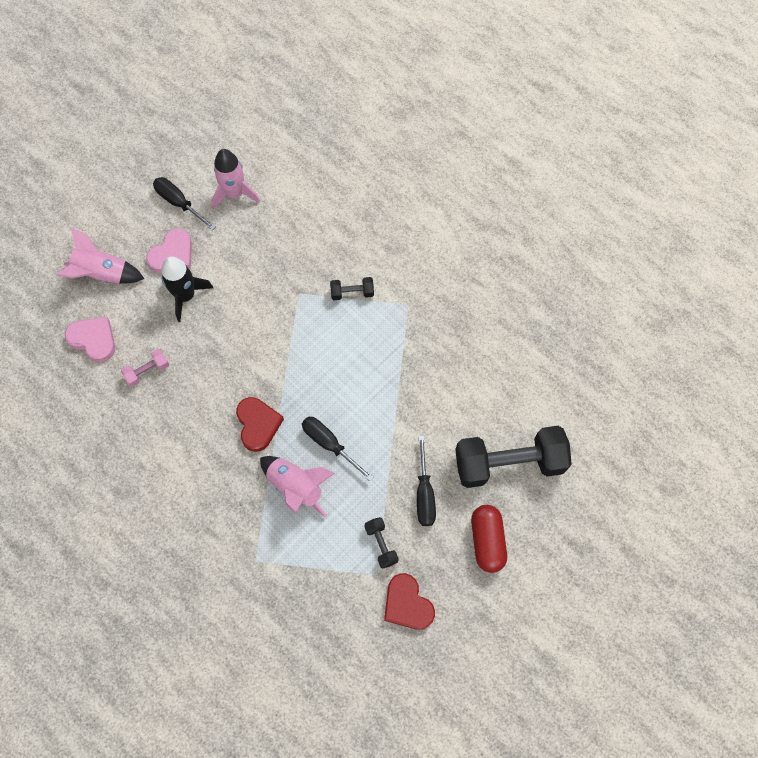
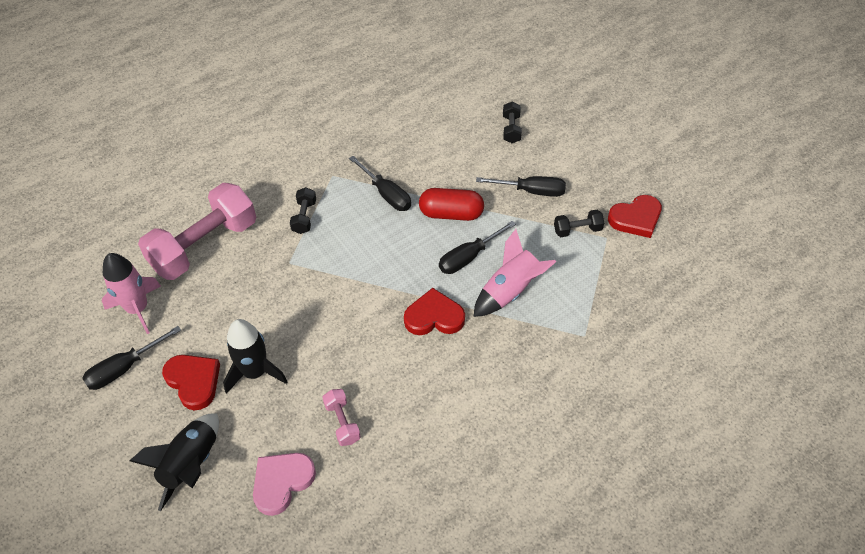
camera: 80 degrees left, 15 degrees down
(103, 274) = (191, 464): pink rocket -> black rocket
(172, 254) = (194, 381): pink heart -> red heart
(306, 222) = (204, 245): none -> pink dumbbell
(393, 357) = (386, 194): none -> black screwdriver
(487, 541) = (581, 155): red capsule -> red capsule (451, 214)
(509, 463) = (511, 129): black dumbbell -> black dumbbell, size x0.43

